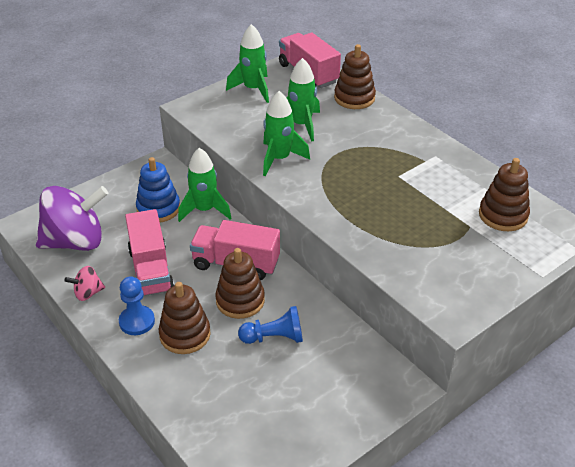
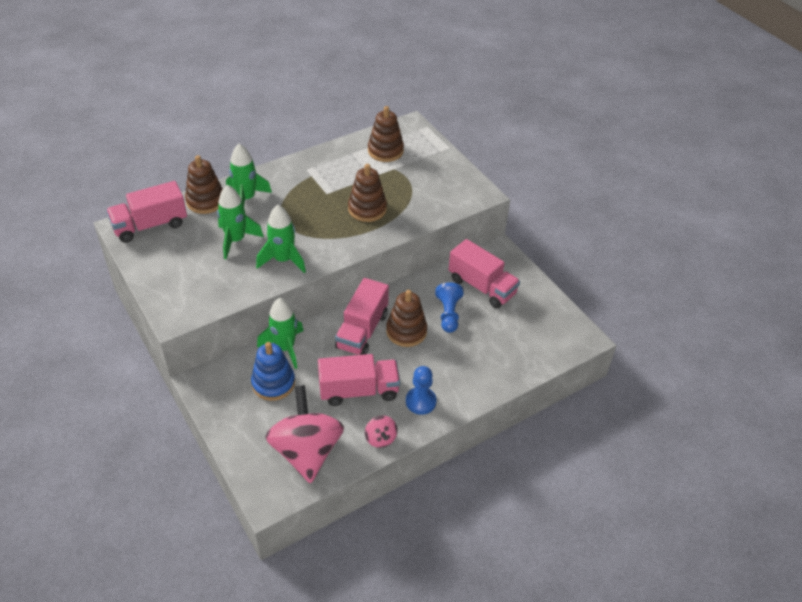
camera: 85 degrees left, 5 degrees up
(75, 241) = (306, 451): purple spinning top -> pink spinning top
(185, 334) = (439, 369): brown stacking toy -> brown stacking toy (367, 209)
(253, 89) = (162, 267): green rocket -> green rocket (246, 199)
(330, 369) = (482, 286): none -> pink truck

